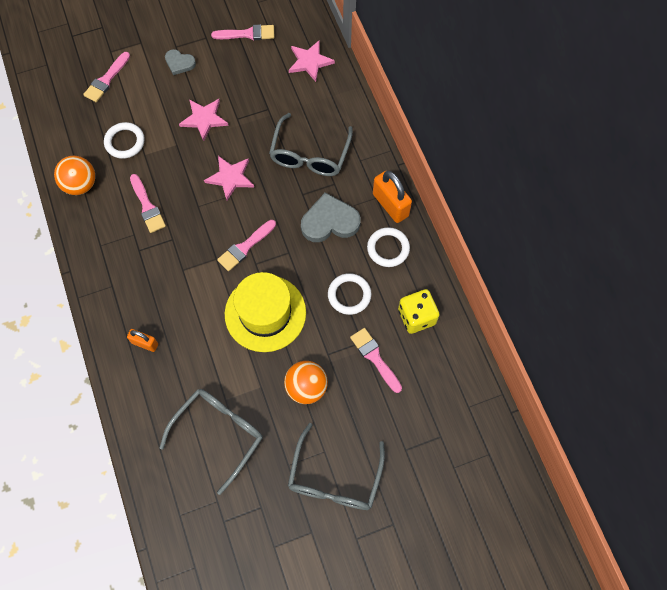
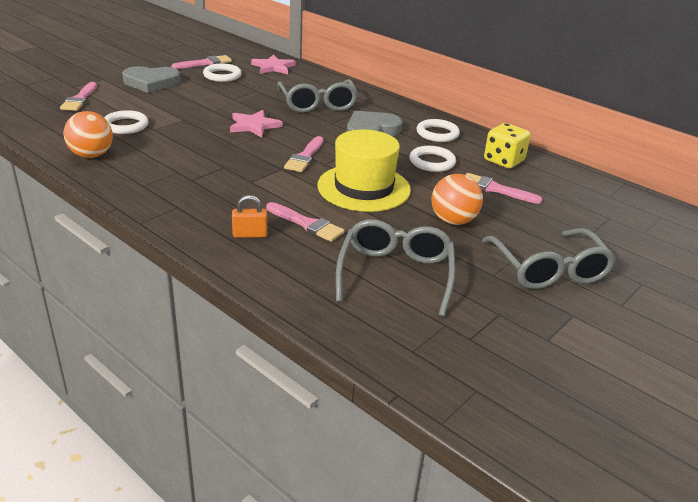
camera: 30 degrees left, 35 degrees down
(147, 206) = (180, 154): pink brush -> pink brush (307, 224)
(179, 63) = (151, 82): grey heart -> grey heart, size x1.75
(204, 119) = (200, 103): pink star -> none
(251, 67) = (222, 75): none -> white ring
(390, 205) = (414, 114): orange padlock -> none

